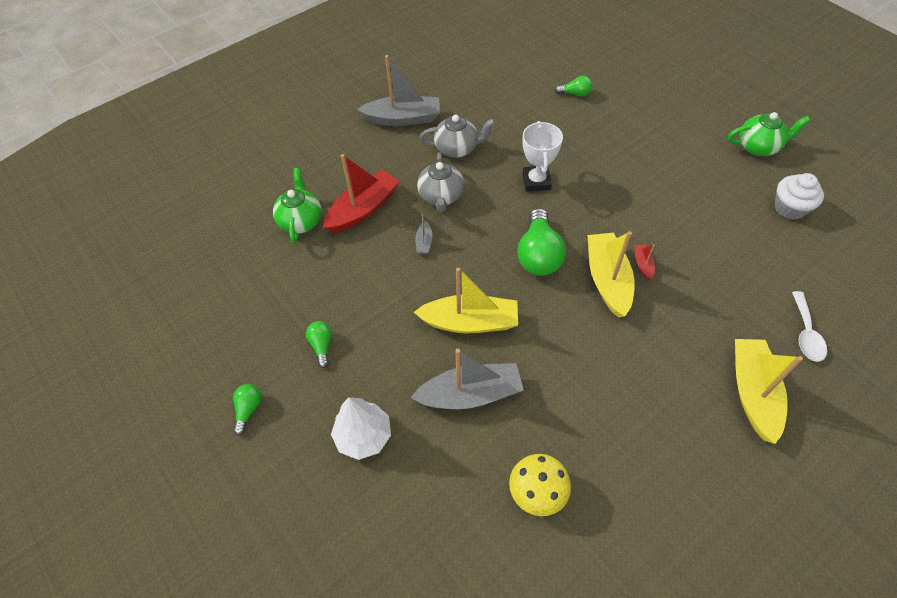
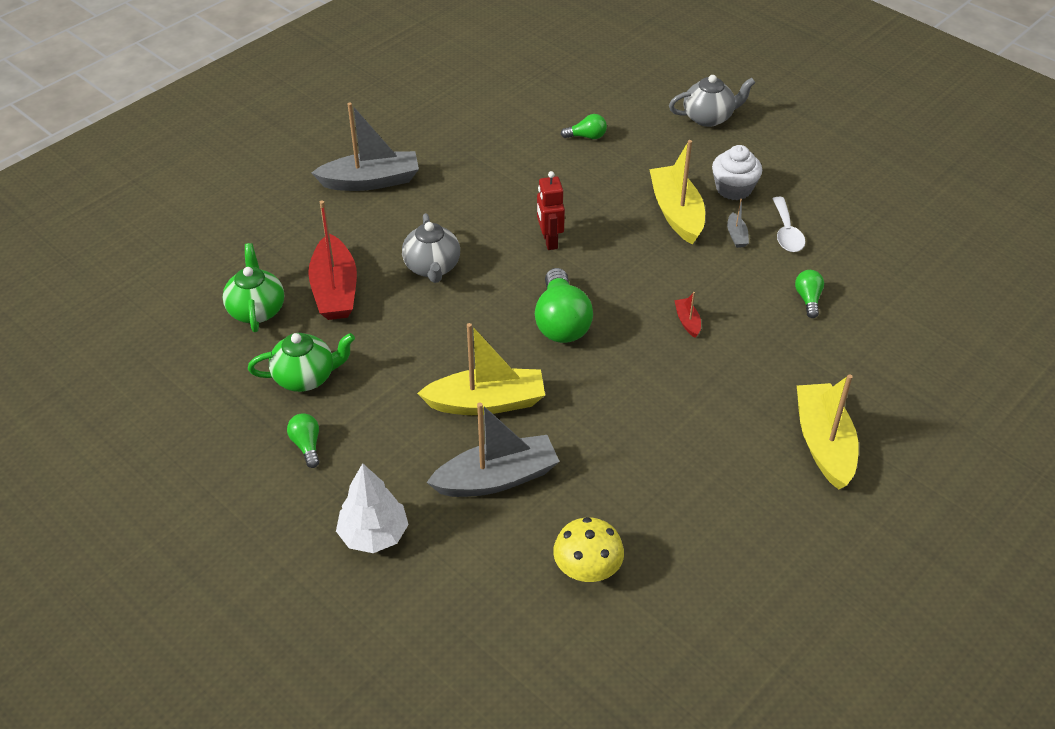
camera: 10 degrees left, 10 degrees down
(248, 409) = (226, 522): green light bulb -> green light bulb (808, 299)
(363, 209) = (335, 290): red boat -> red boat turned 135 degrees clockwise
(424, 242) = (418, 320): grey boat -> grey boat (736, 236)
(457, 148) = (445, 211): grey teapot -> grey teapot (708, 118)
(536, 181) = (549, 241): white trophy -> red robot
(607, 280) = (647, 342): yellow boat -> yellow boat (676, 213)
(758, 147) = (814, 181): green teapot -> green teapot (306, 377)
(790, 208) = (855, 246): white cupcake -> white cupcake (733, 189)
(805, 333) = (880, 377): white spoon -> white spoon (786, 232)

